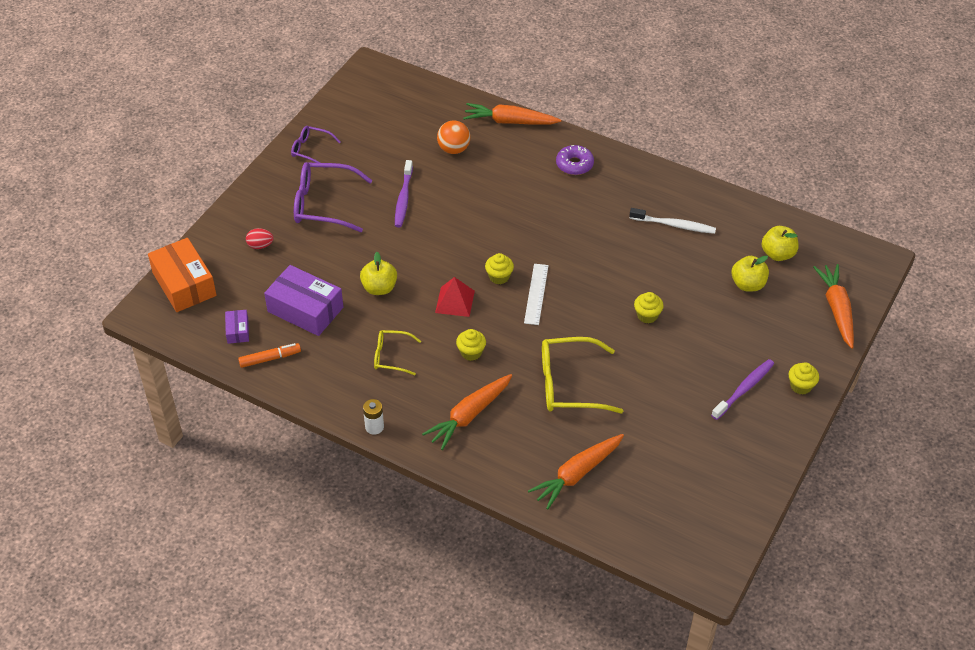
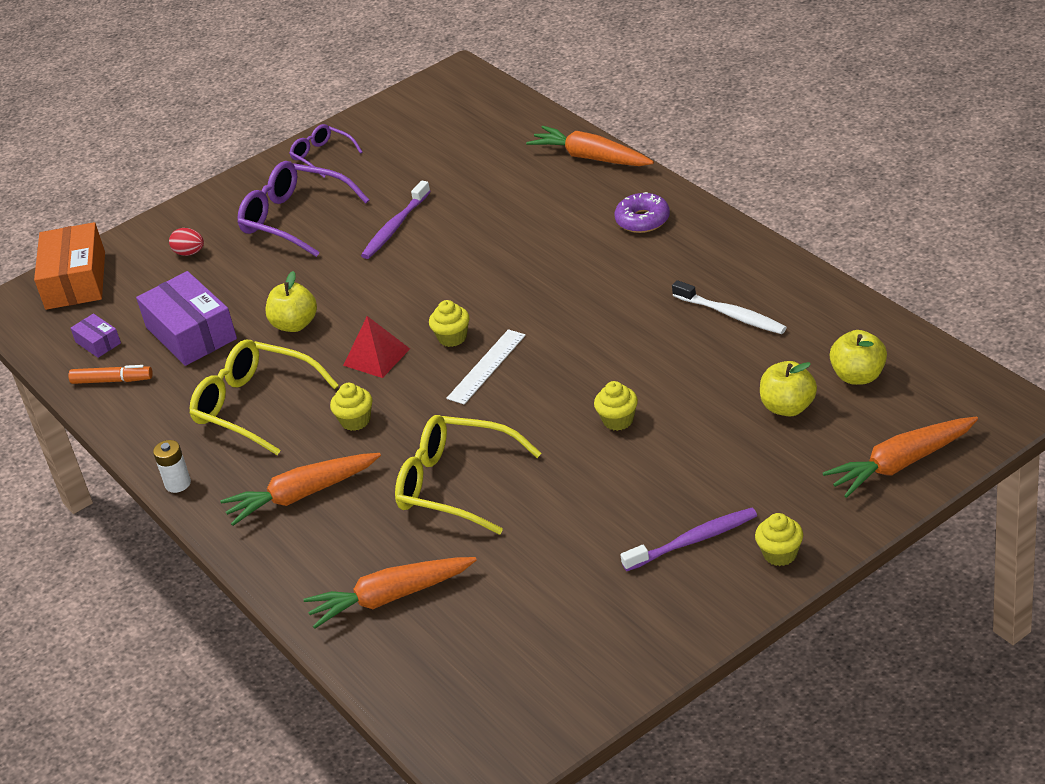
camera: 30 degrees right, 10 degrees down
(238, 331) = (98, 342): purple box -> purple box turned 60 degrees counterclockwise
(391, 356) = (255, 406): yellow glasses -> yellow glasses, size x1.78
(454, 149) = (497, 180): orange ball -> none
(836, 309) = (901, 464): orange carrot -> orange carrot turned 135 degrees counterclockwise

